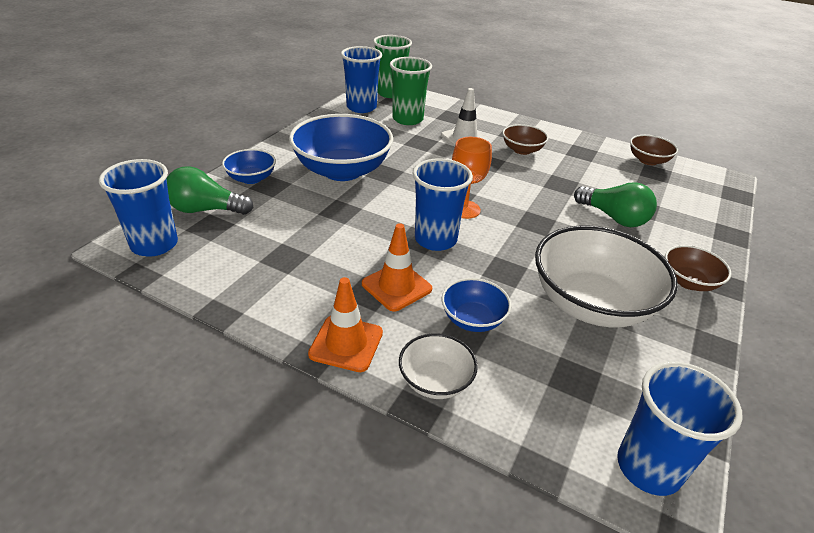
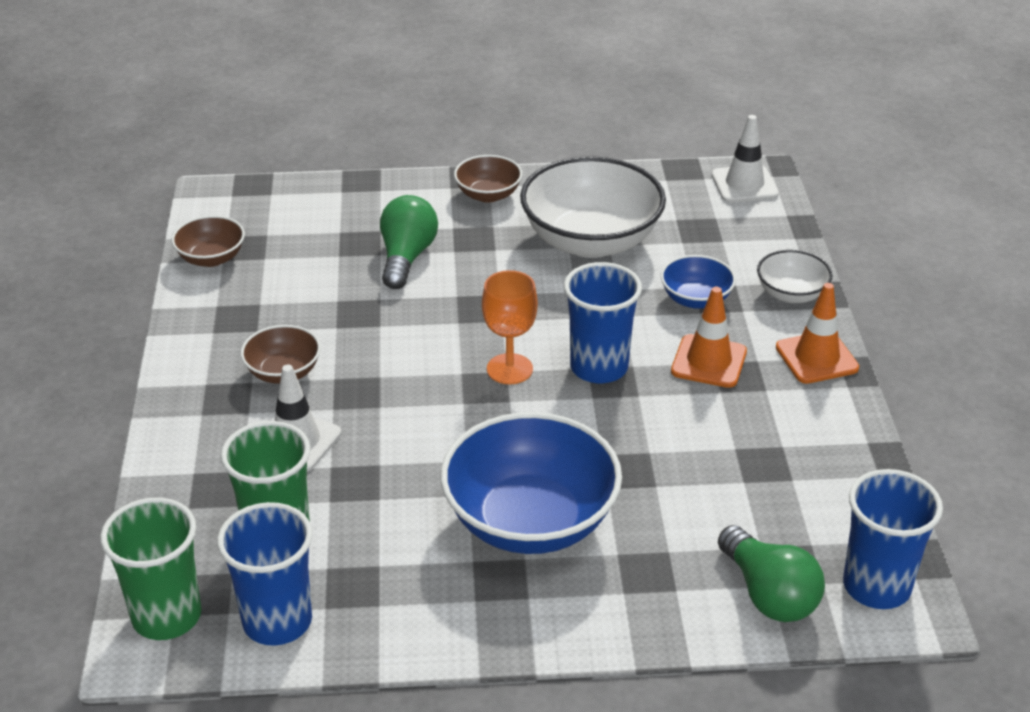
camera: 120 degrees left, 0 degrees up
(251, 178) = (653, 603): blue bowl -> none
(648, 467) = (744, 185): blue cup -> white traffic cone

